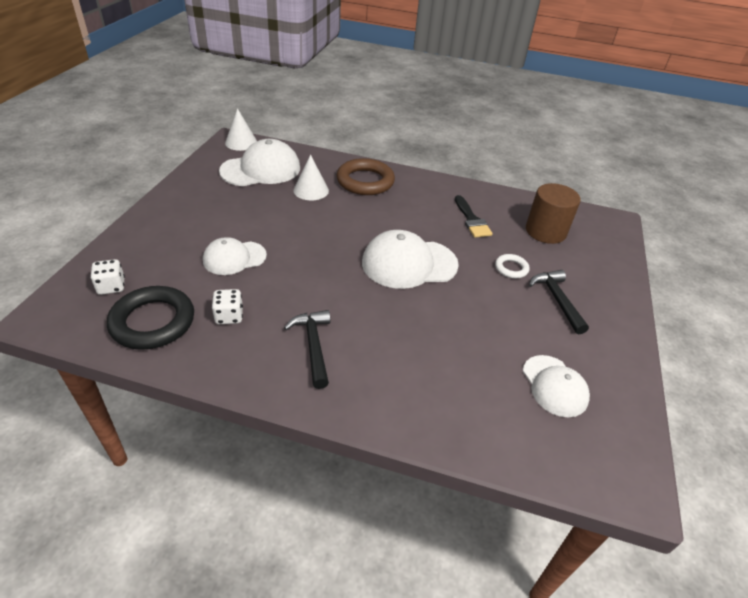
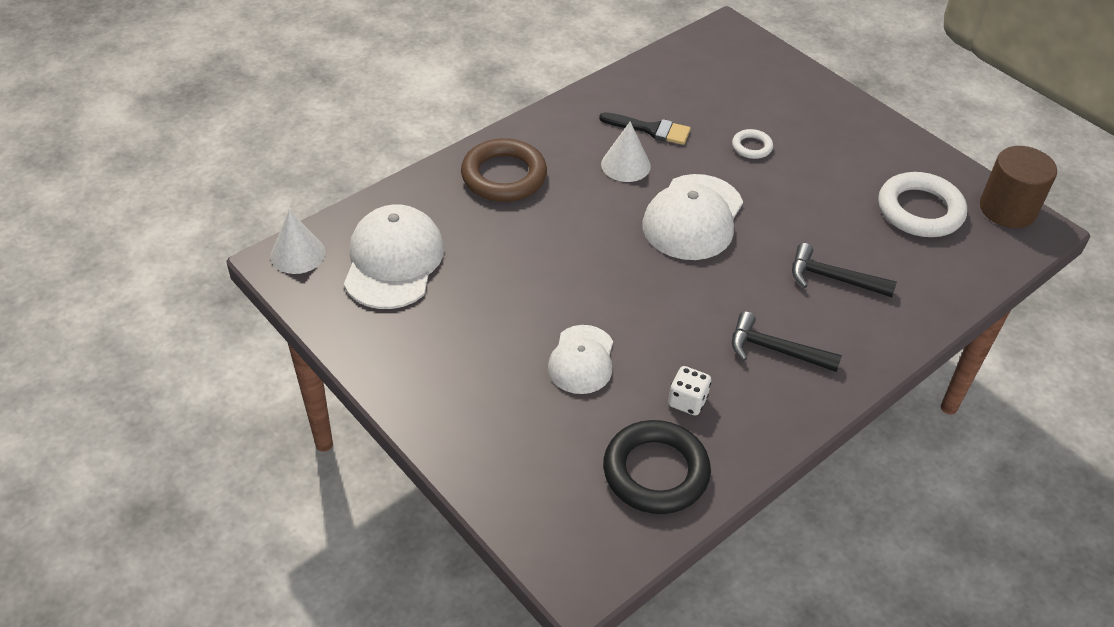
camera: 55 degrees left, 5 degrees up
(111, 286) = (561, 494): white dice -> none
(311, 190) = (485, 234): white cone -> white cone (625, 165)
(545, 231) = (710, 87): brown cylinder -> brown cylinder (1007, 209)
(554, 386) = (920, 210): white cap -> white ring
(557, 300) = (817, 143): black hammer -> black hammer (832, 278)

